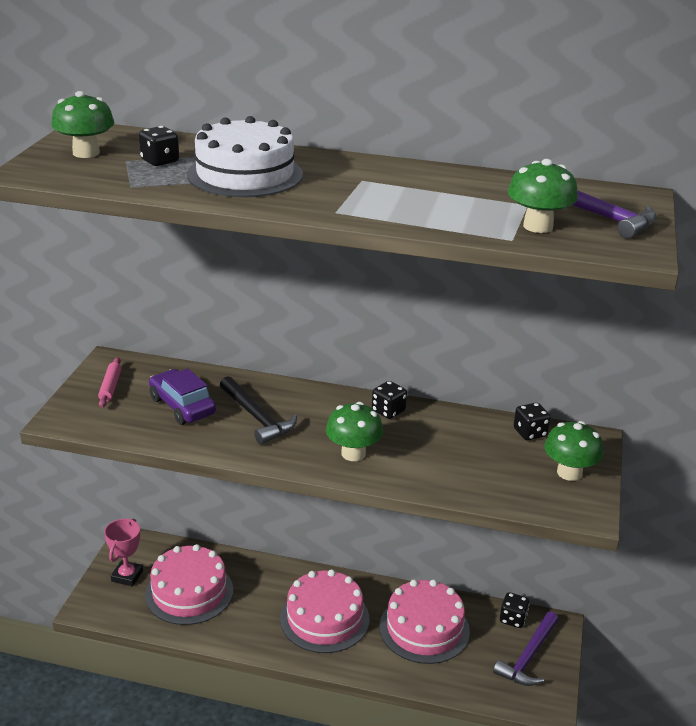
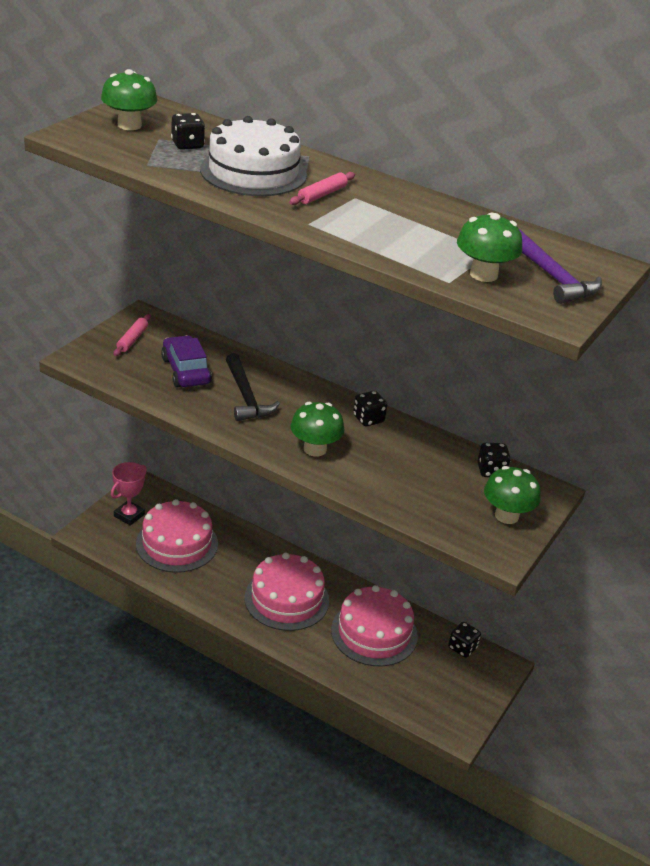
camera: 15 degrees right, 5 degrees up
(328, 183) = (322, 195): none -> pink rolling pin
(528, 657) = (460, 685): purple hammer -> none

